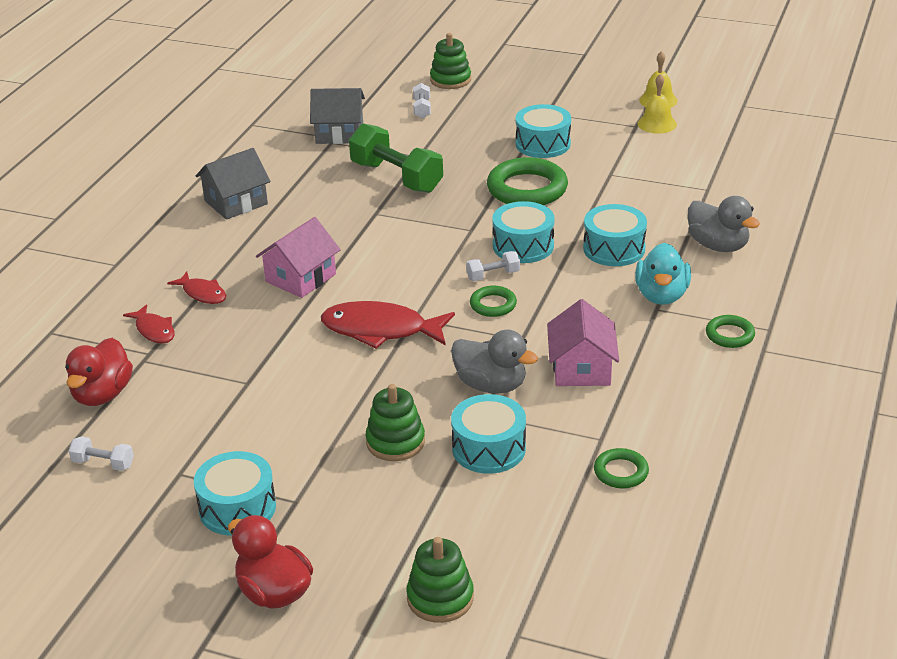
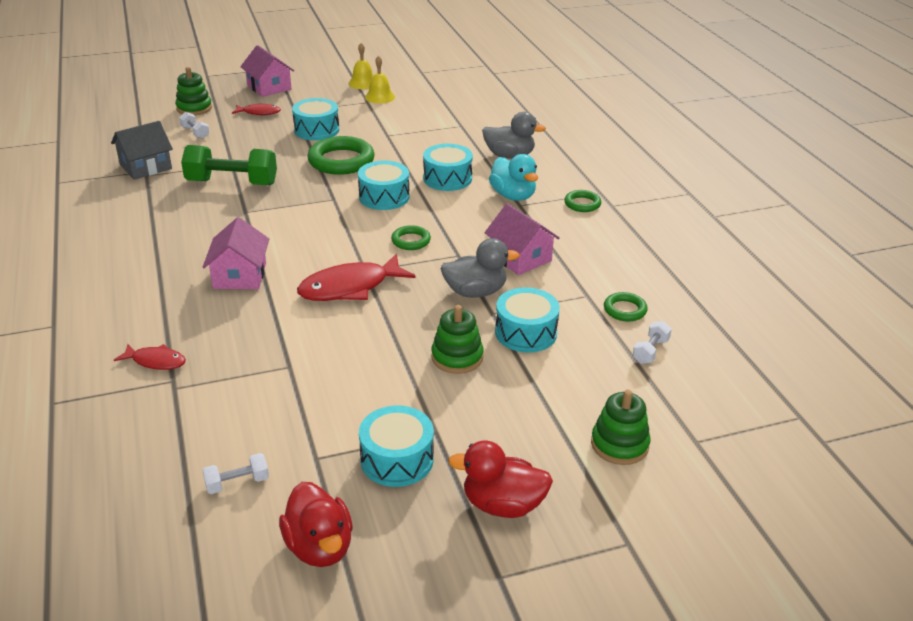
camera: 40 degrees left, 0 degrees up
(102, 394) = (168, 430): red duck -> red duck (319, 547)
(202, 293) = (167, 317): red fish -> red fish (259, 112)
(236, 202) = (113, 241): grey house -> none
(493, 275) = (387, 222): white dumbbell -> white dumbbell (650, 351)
(551, 76) = (269, 87): none -> pink house

